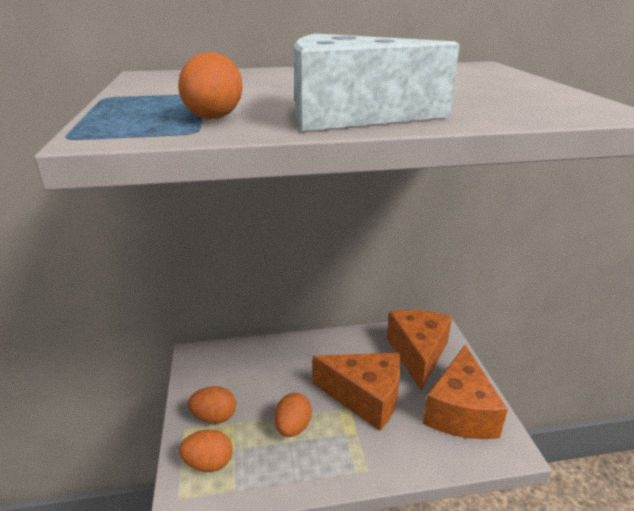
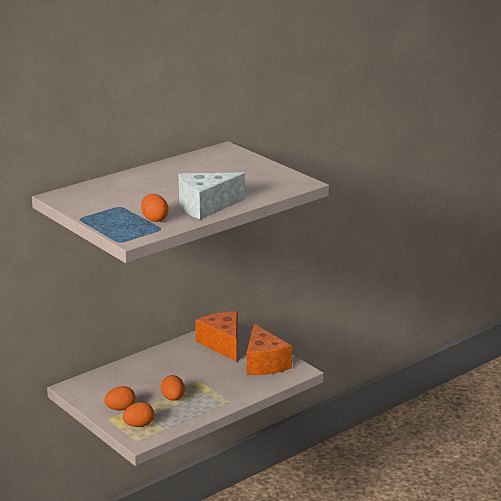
camera: 30 degrees left, 5 degrees down
(365, 397) = (205, 374): orange cheese -> none

